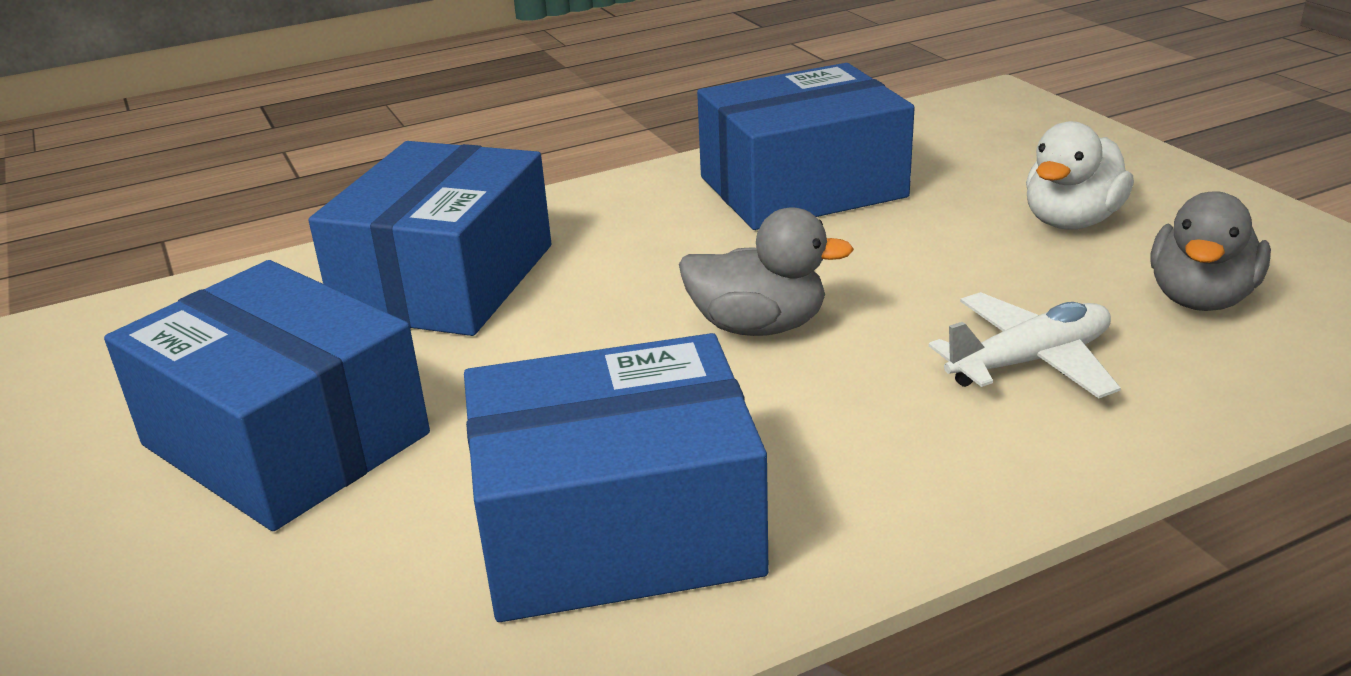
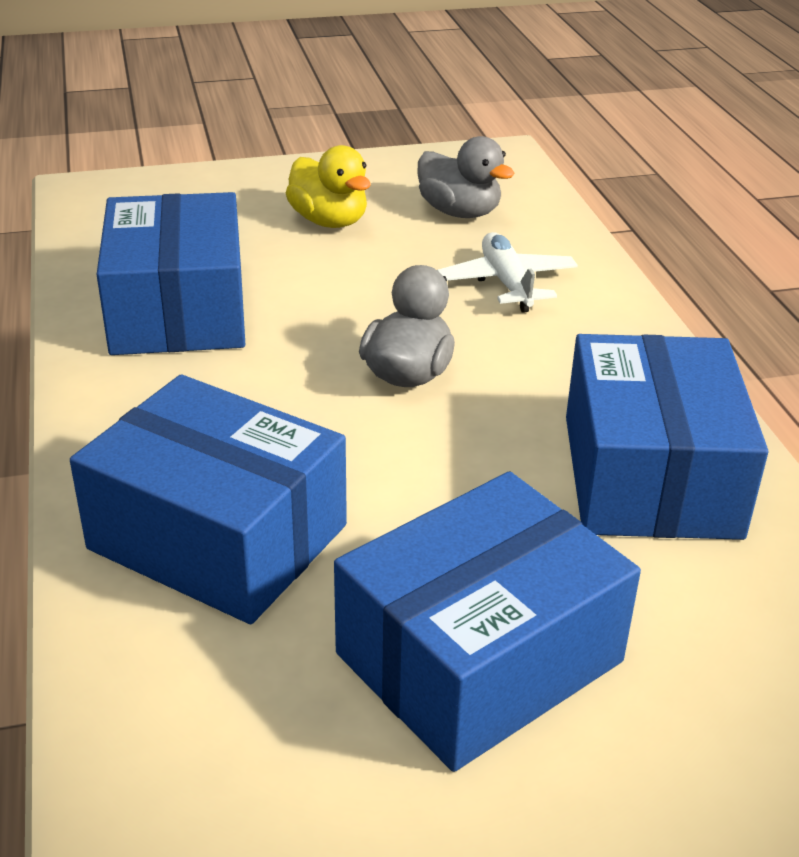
camera: 80 degrees left, 5 degrees up
(1071, 221) = (329, 221): white duck -> yellow duck

